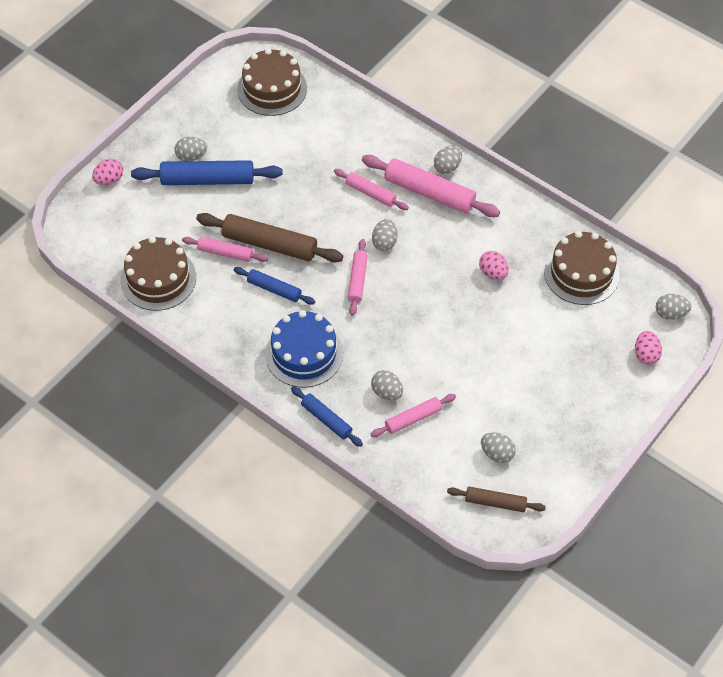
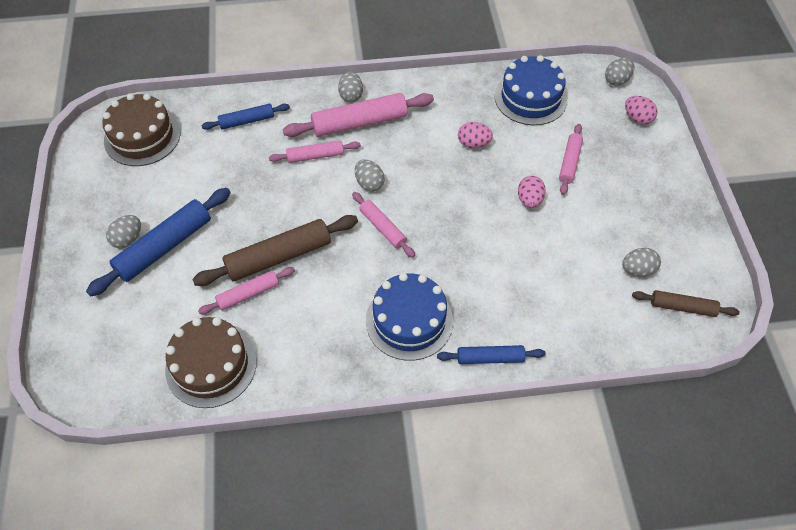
camera: 45 degrees left, 0 degrees up
(109, 180) = (68, 317): pink egg -> pink egg (529, 200)
(274, 289) = (324, 289): blue rolling pin -> blue rolling pin (247, 121)
(387, 392) = (508, 294): grey egg -> none
(413, 419) = (551, 297): pink rolling pin -> pink rolling pin (569, 162)
(495, 502) = (682, 307): brown rolling pin -> brown rolling pin turned 45 degrees clockwise
(581, 273) = (530, 98): brown cake -> blue cake

